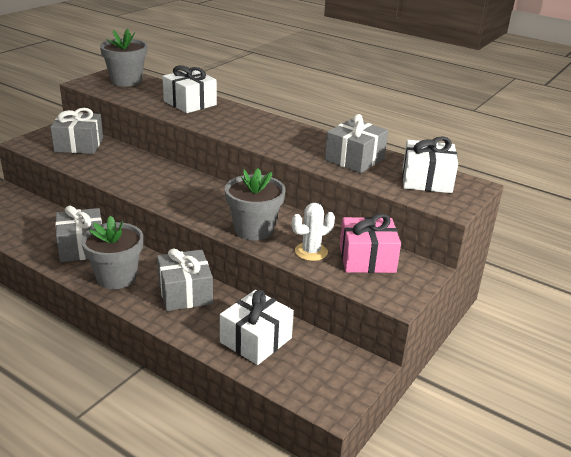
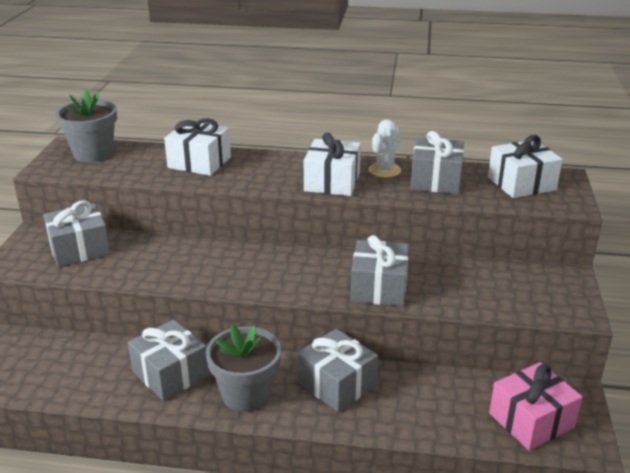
camera: 25 degrees left, 0 degrees up
(254, 229) = (379, 288): grey flower pot -> grey gift
(256, 340) = (455, 407): white gift -> white gift (332, 182)
(311, 252) = (456, 292): white cactus -> white cactus (384, 170)
(367, 259) = (512, 282): pink gift -> pink gift (531, 420)

